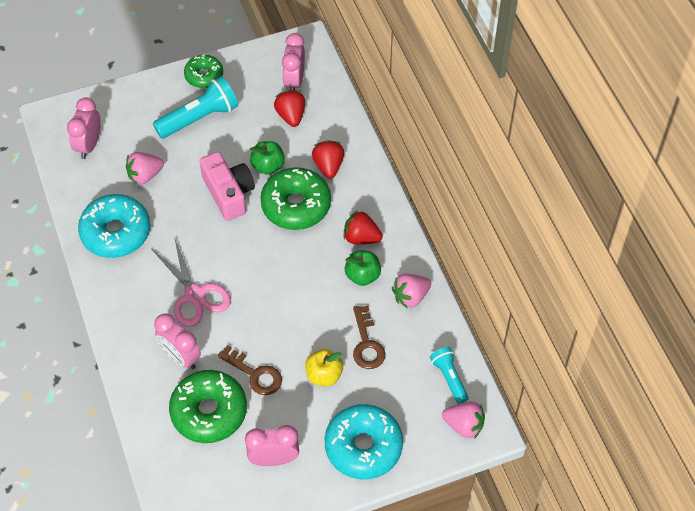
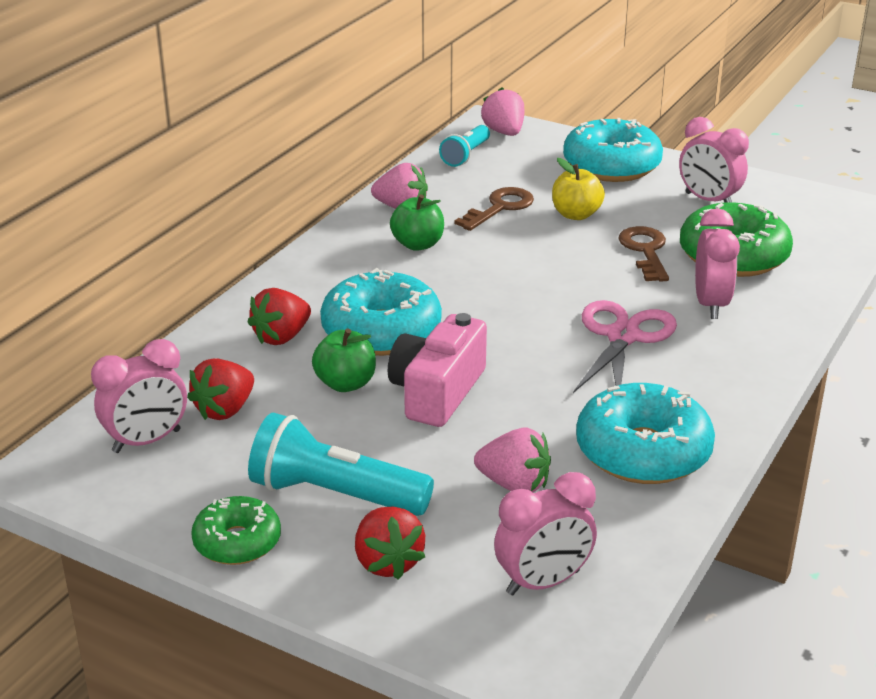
camera: 130 degrees left, 25 degrees down
(296, 205) = (381, 331): green donut -> turquoise donut
(361, 237) = (365, 267): red strawberry -> red strawberry (387, 562)

